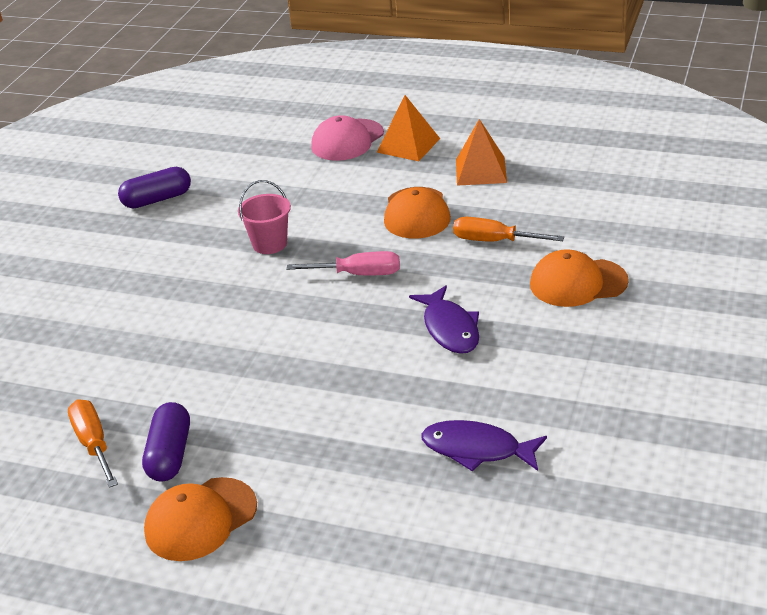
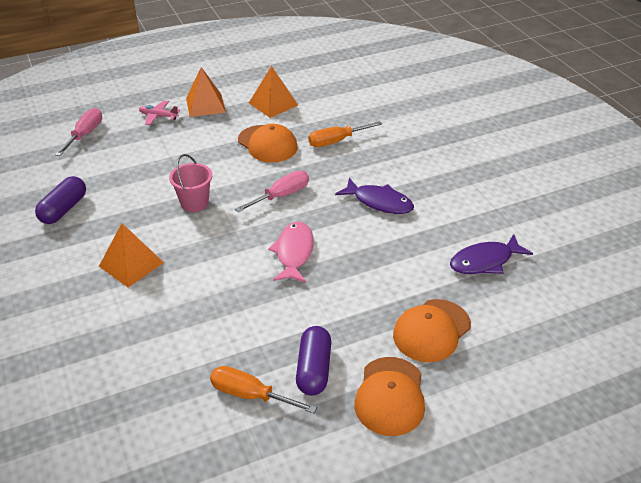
camera: 45 degrees left, 5 degrees up
(147, 276) = (131, 264): none -> orange pyramid
(170, 454) = (314, 369): purple capsule -> purple capsule turned 45 degrees clockwise
(259, 133) = (85, 134): none -> pink screwdriver
(295, 337) = (294, 252): none -> pink fish
(347, 140) = (158, 116): pink cap -> pink plane
(578, 283) = (413, 145): orange cap -> orange cap (431, 330)

